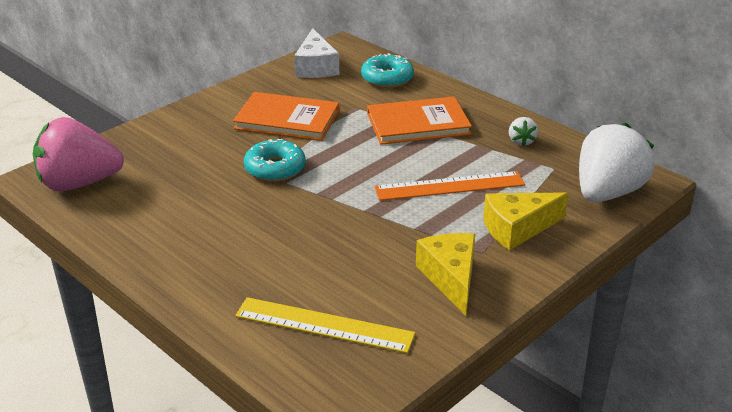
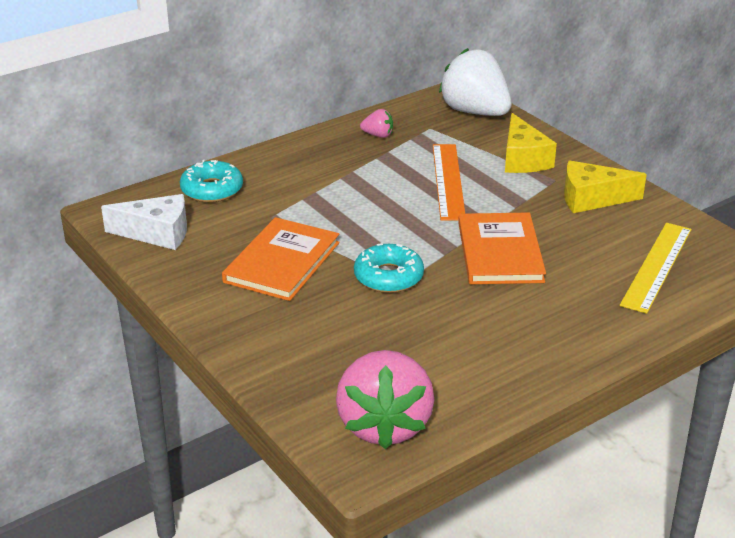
camera: 80 degrees left, 0 degrees up
(418, 124) = (324, 183): orange book -> orange book (499, 252)
(521, 141) = (378, 135): white strawberry -> pink strawberry

